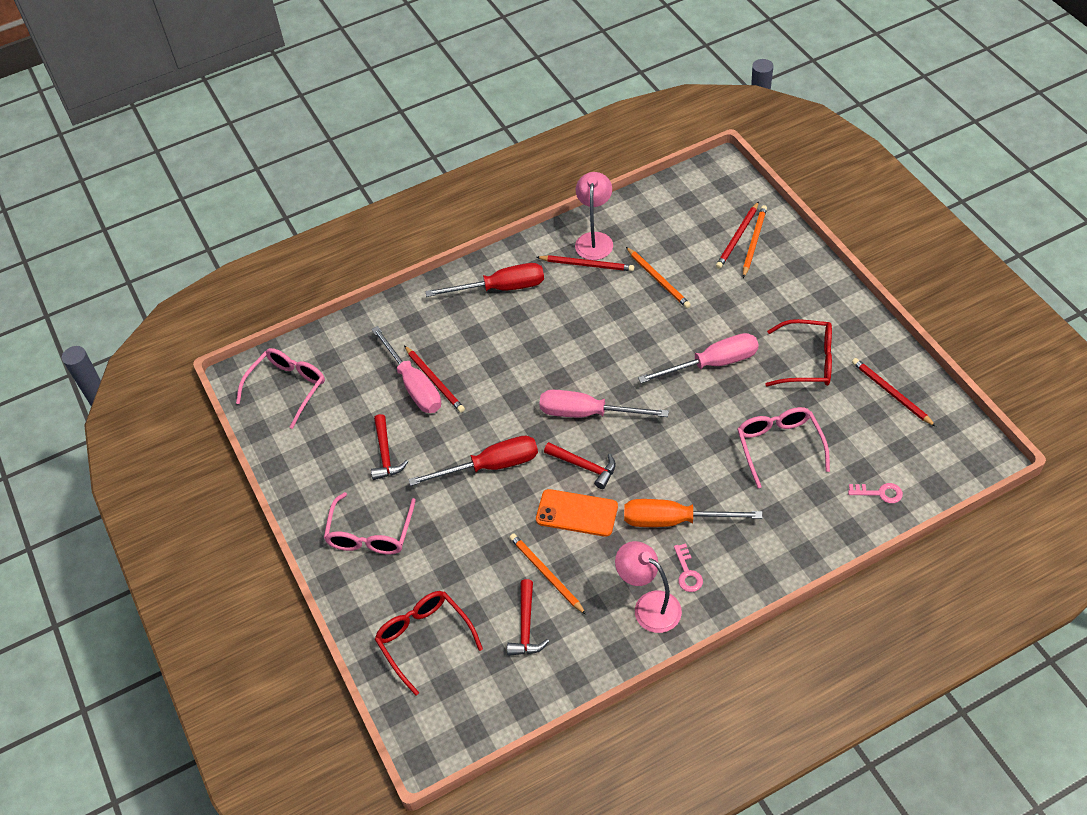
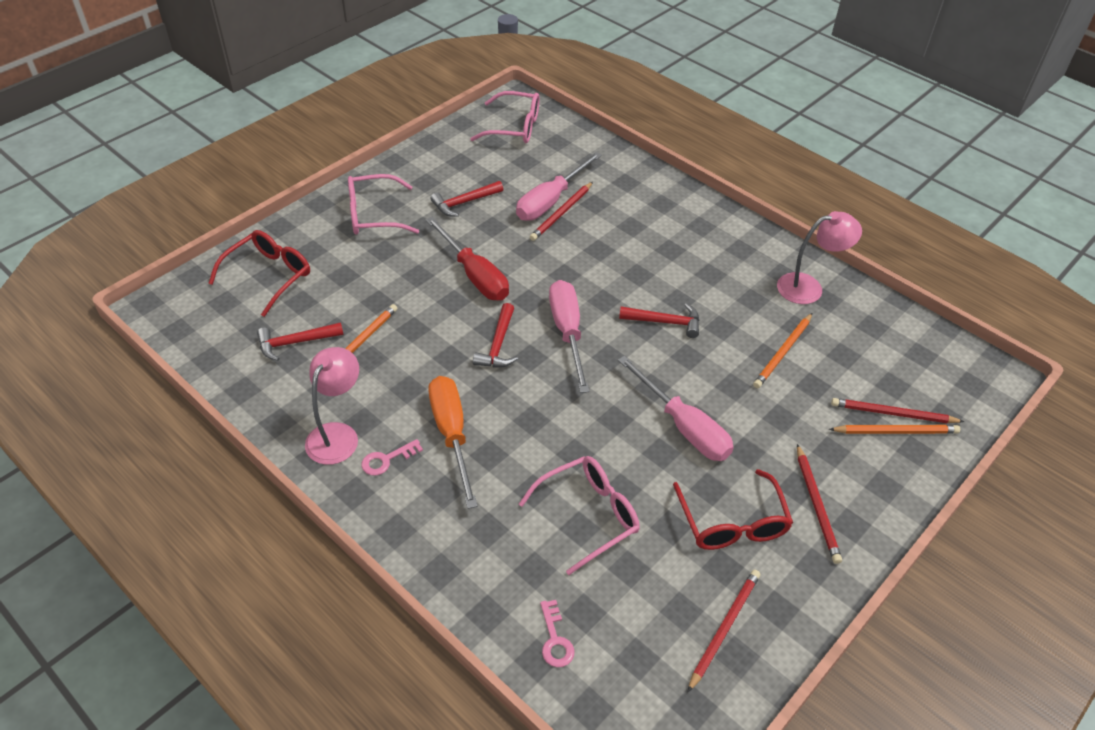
camera: 65 degrees right, 5 degrees down
(501, 288) = (700, 231): red screwdriver -> none
(577, 513) = (438, 351): orange phone -> none
(587, 265) = (769, 289): red pencil -> red pencil (816, 505)
(599, 343) = (665, 322): none -> red hammer

